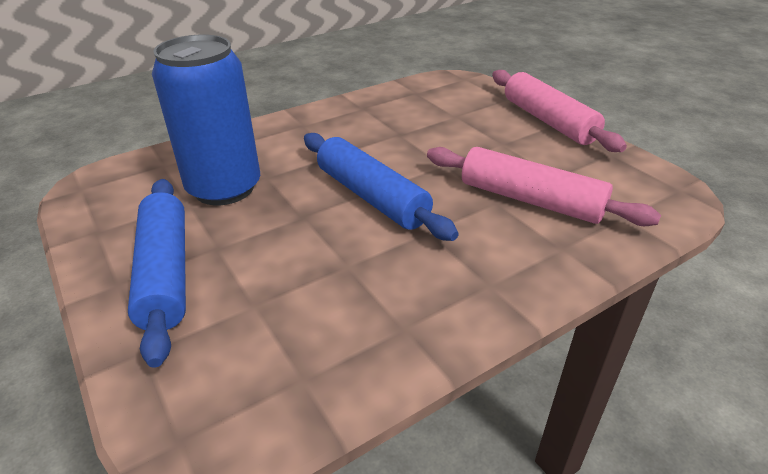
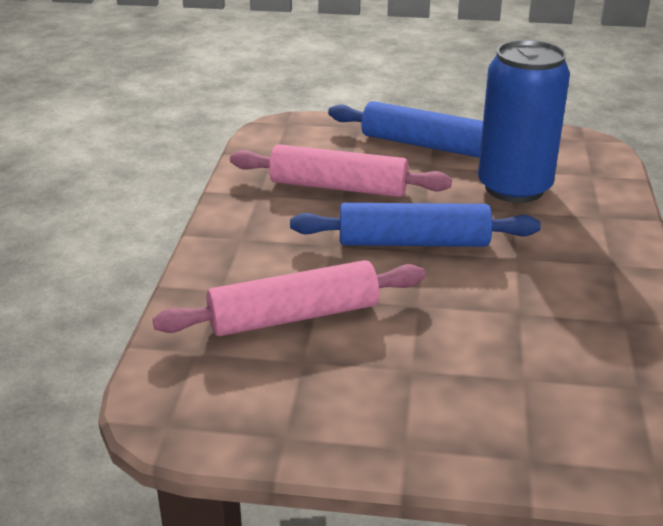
camera: 130 degrees right, 5 degrees down
(548, 121) = (419, 449): pink rolling pin -> pink rolling pin (338, 187)

